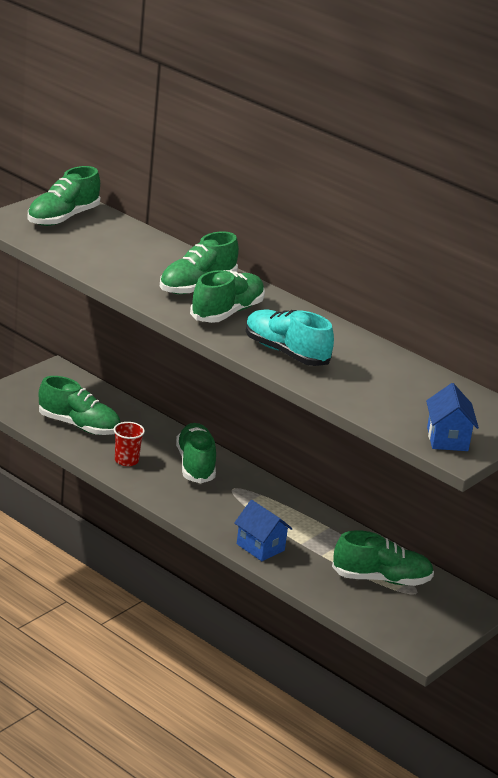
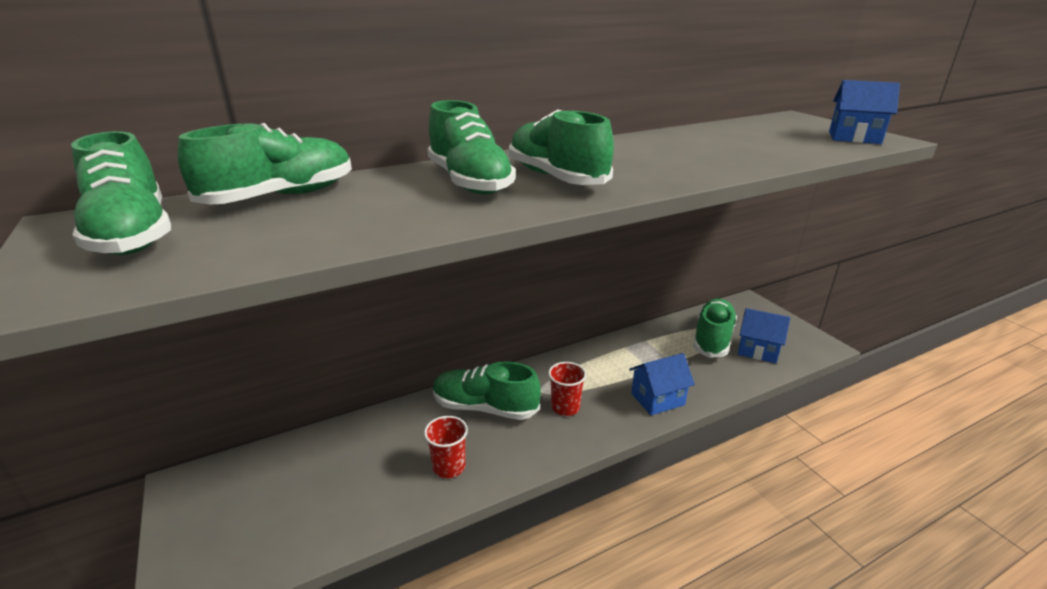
camera: 65 degrees left, 0 degrees up
(79, 426) = (339, 496): green shoe -> green shoe (281, 197)
(220, 502) = (565, 407): none -> red cup
(286, 352) = (673, 166): turquoise shoe -> none
(379, 607) = (758, 350): none -> blue house

